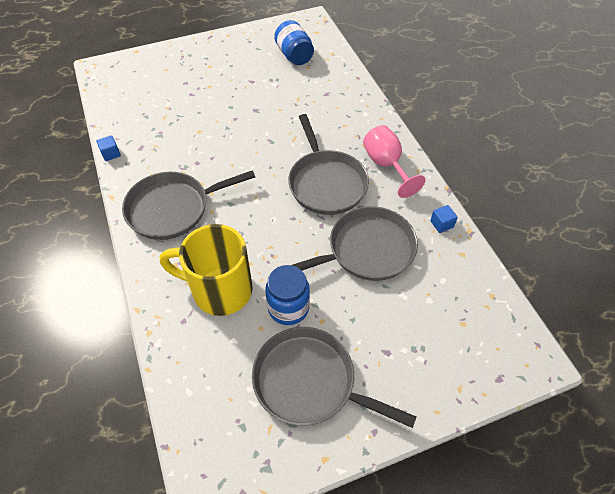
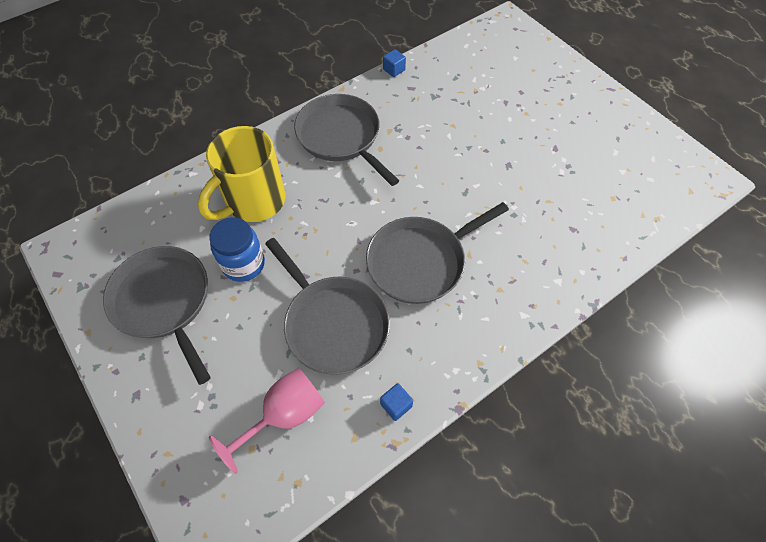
camera: 75 degrees right, 5 degrees up
(220, 290) = (254, 202): yellow mug -> yellow mug turned 135 degrees counterclockwise
(294, 55) = (627, 178): blue jar -> none
(309, 382) = (164, 301): grey pan -> grey pan turned 45 degrees counterclockwise
(386, 165) = (474, 322): pink goblet -> pink goblet (284, 415)

